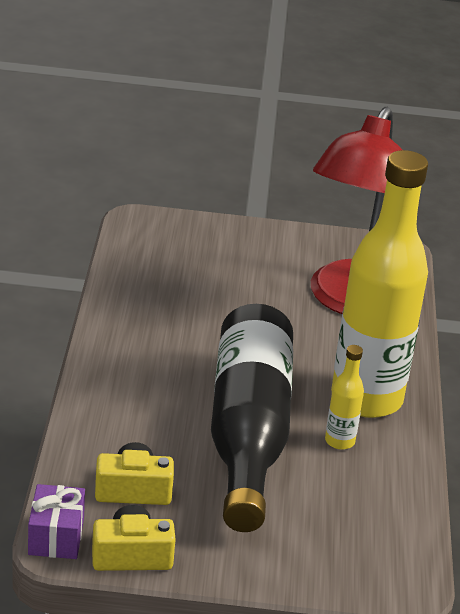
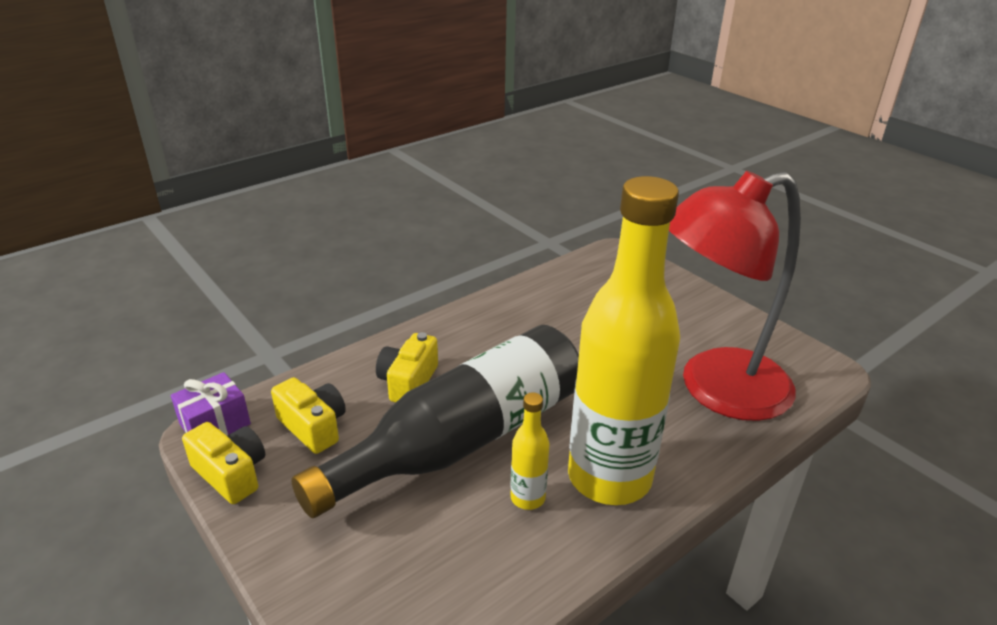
camera: 50 degrees right, 0 degrees up
(147, 418) = (408, 382): none -> yellow camera

